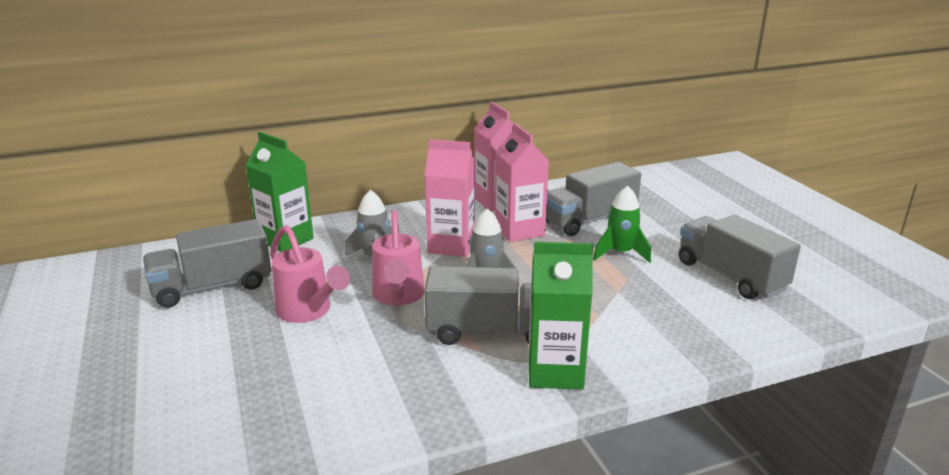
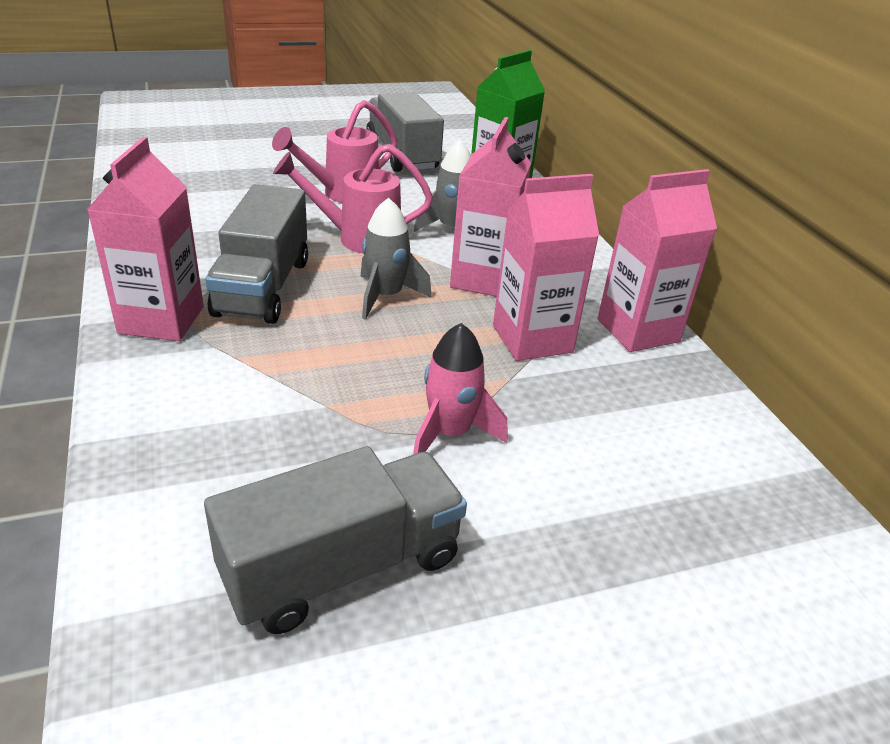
camera: 90 degrees right, 10 degrees up
(555, 372) = (161, 320): green carton -> pink carton
(589, 220) = (581, 420): grey truck -> none
(620, 253) = (450, 433): green rocket -> pink rocket

